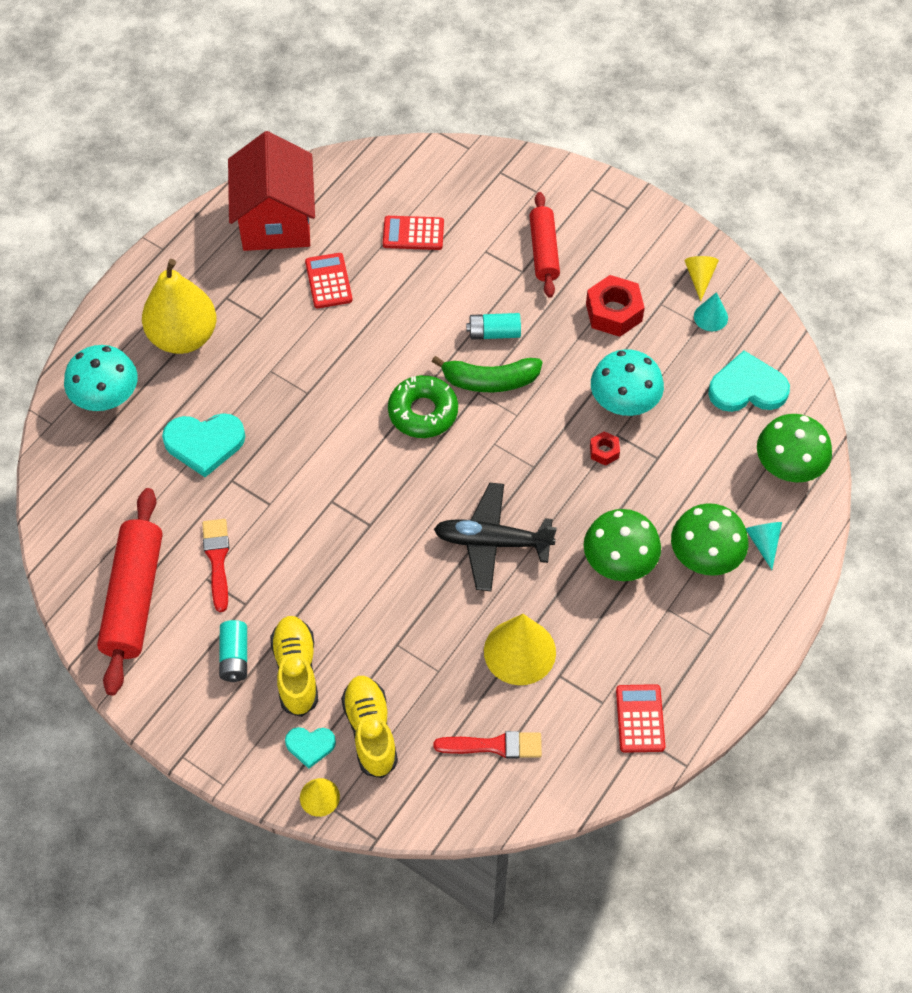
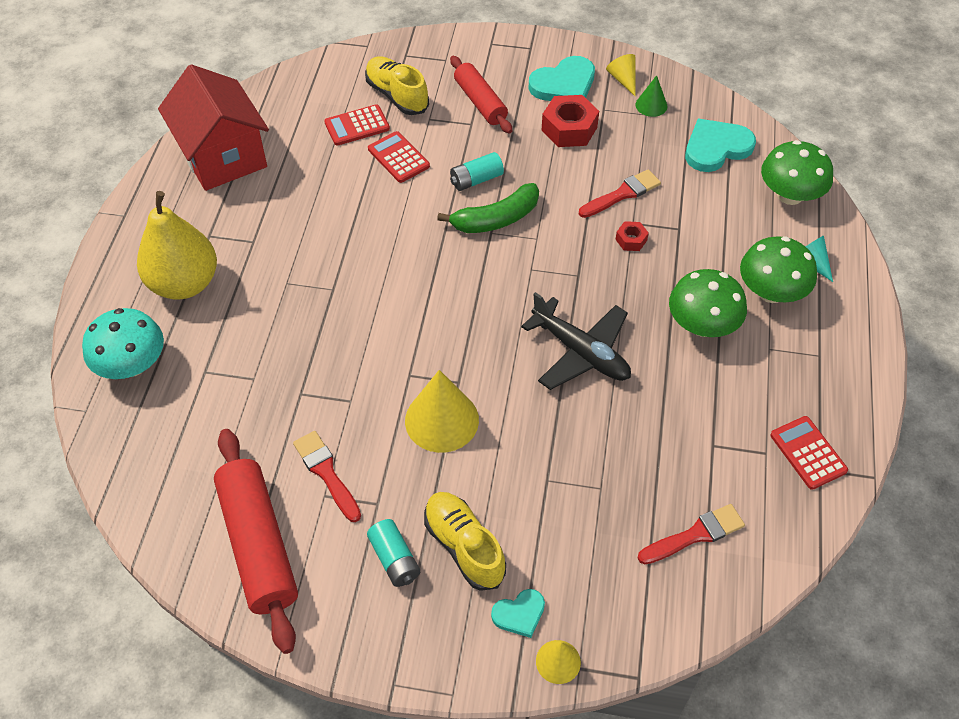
camera: 25 degrees left, 5 degrees down
(204, 443) = (256, 370): turquoise heart -> turquoise heart (564, 84)
(328, 281) = (300, 189): red calculator -> red calculator (398, 158)
(370, 731) = (570, 573): yellow shoe -> yellow shoe (397, 95)
(423, 412) = (451, 266): green donut -> none
(492, 542) = (580, 352): black plane -> black plane turned 120 degrees counterclockwise
(519, 651) = (664, 438): yellow cone -> yellow cone (441, 420)
(624, 401) = (622, 194): turquoise mushroom -> red brush
(710, 317) = (651, 105): turquoise cone -> green cone

